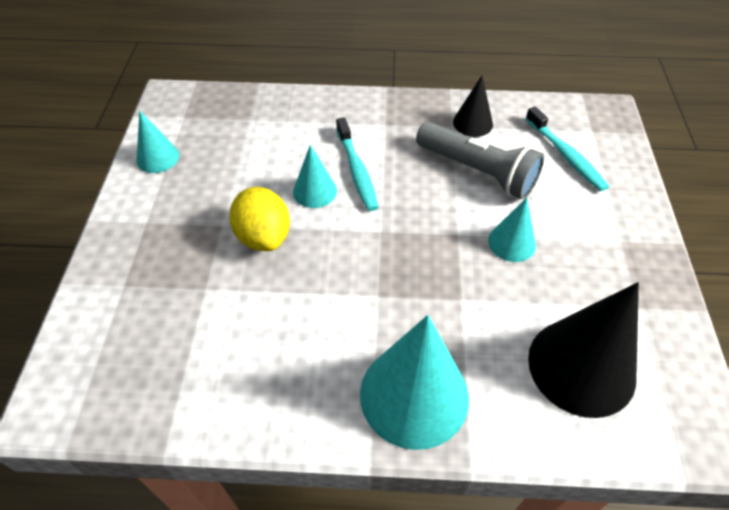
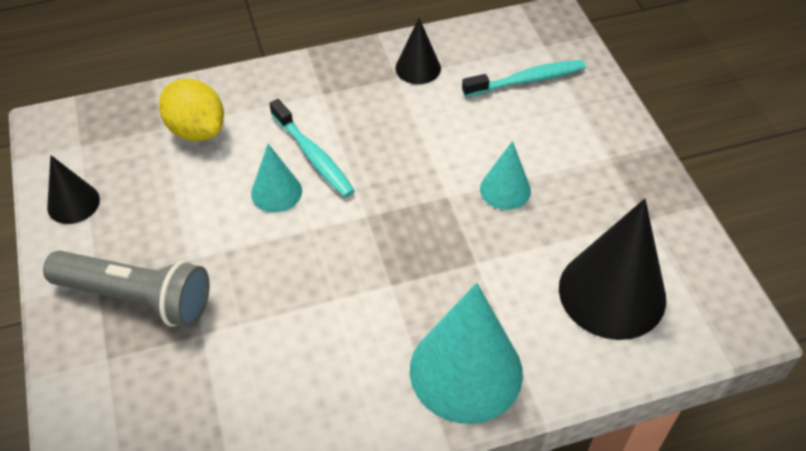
camera: 20 degrees left, 0 degrees up
(158, 158) = (73, 203): turquoise cone -> black cone
(263, 236) = (241, 258): yellow lemon -> yellow lemon (196, 130)
(478, 172) = (443, 122): grey flashlight -> grey flashlight (137, 298)
(566, 155) = (527, 80): turquoise toothbrush -> turquoise toothbrush turned 60 degrees counterclockwise

